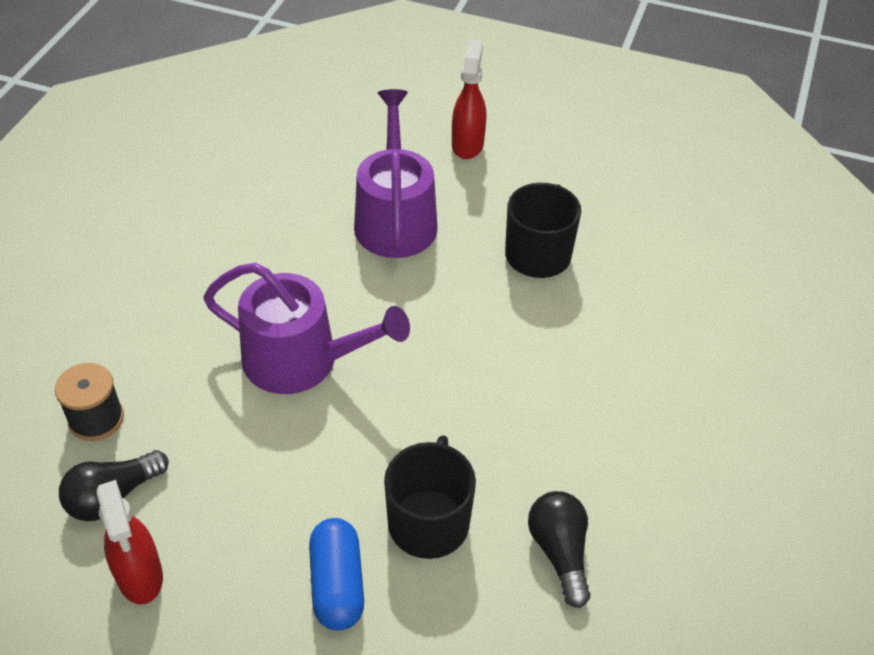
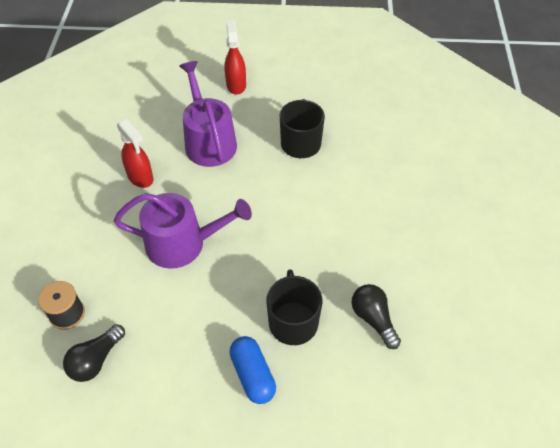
camera: 15 degrees left, 5 degrees up
(140, 576) = (131, 405): red spray bottle -> red spray bottle (140, 177)

